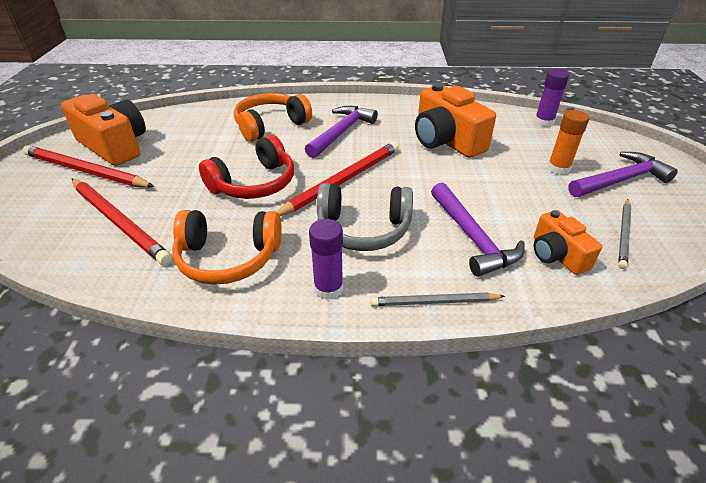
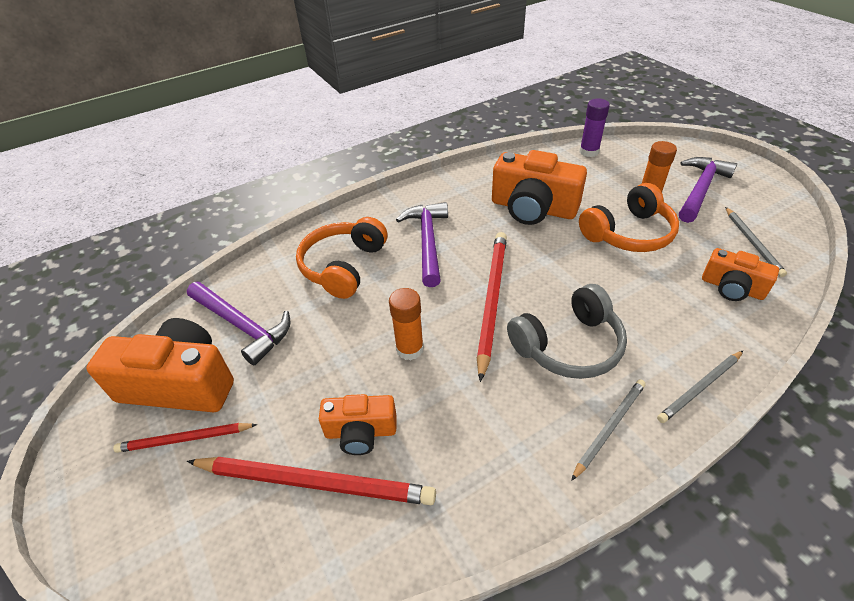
camera: 30 degrees left, 5 degrees up
(86, 171) = (185, 439): red pencil -> red pencil, size x0.58
(172, 211) = (361, 432): none -> orange camera
(228, 258) = (485, 453): orange headphones -> orange headphones (628, 233)
(254, 184) = (410, 349): red headphones -> orange glue stick
(328, 288) = (609, 428): purple glue stick -> grey pencil
(472, 237) = (659, 304): purple hammer -> purple hammer (242, 325)

